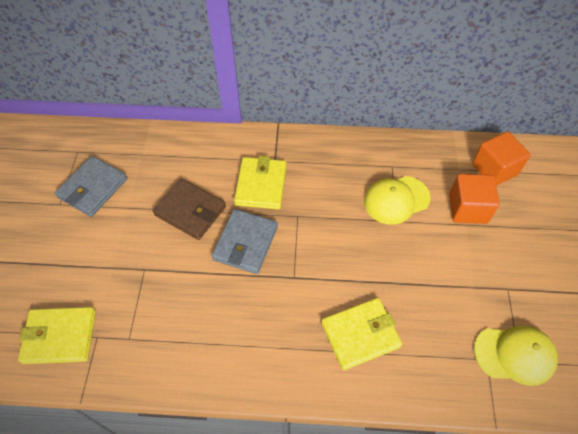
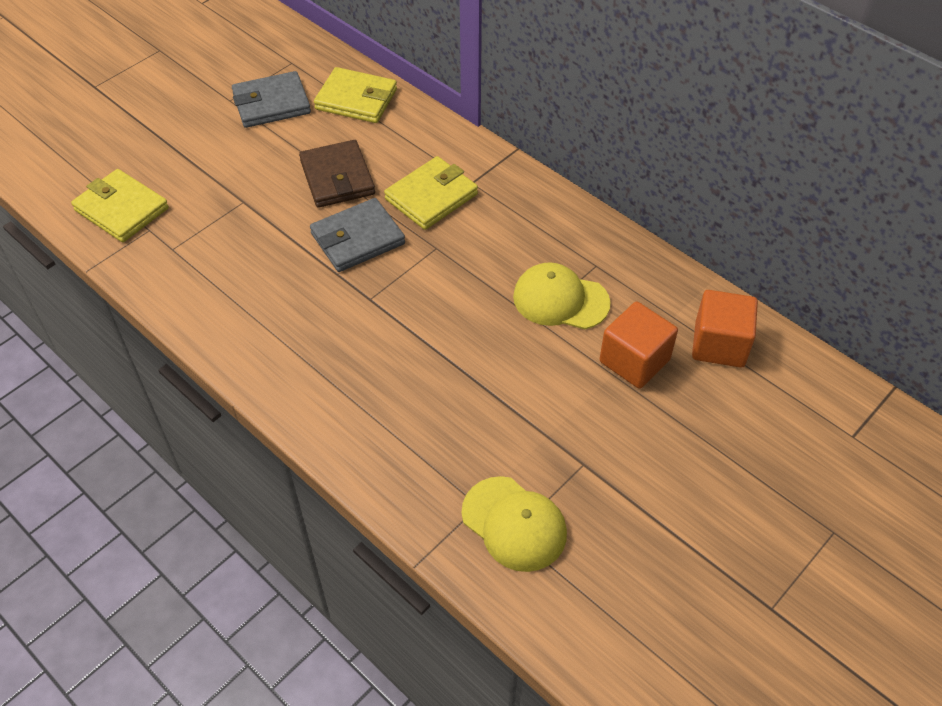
camera: 40 degrees right, 5 degrees down
(360, 335) = (376, 391): yellow wallet -> yellow wallet (356, 99)

